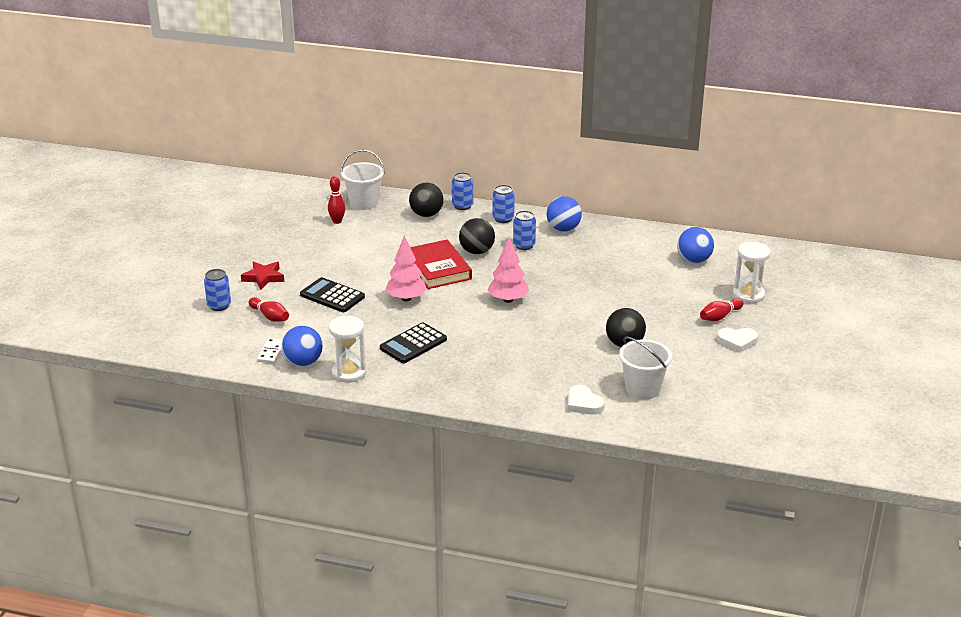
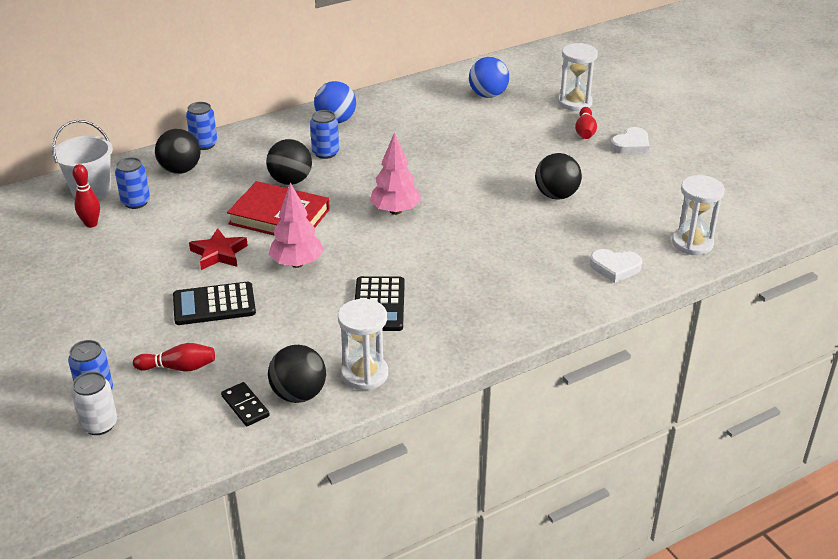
camera: 45 degrees left, 5 degrees up
(199, 321) = (99, 424): none -> white can
(263, 278) = (100, 329): red star -> red star (219, 253)
(271, 352) = (245, 406): white domino -> black domino
(303, 362) = (298, 394): blue ball -> black ball
(503, 219) = (264, 137): blue can -> blue can (136, 202)
(642, 389) = (635, 226): white bucket -> none
(662, 419) = (692, 243): none -> white hourglass

